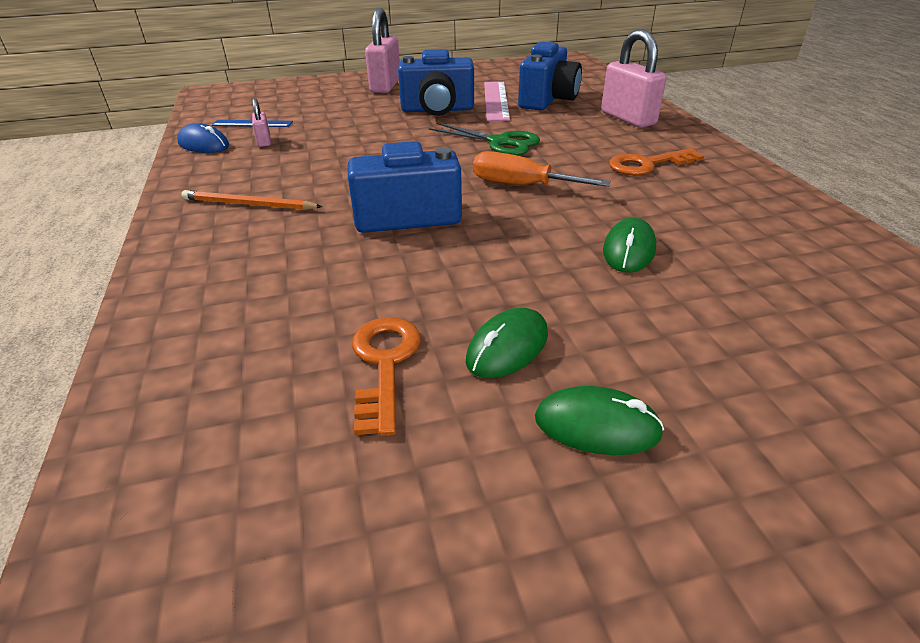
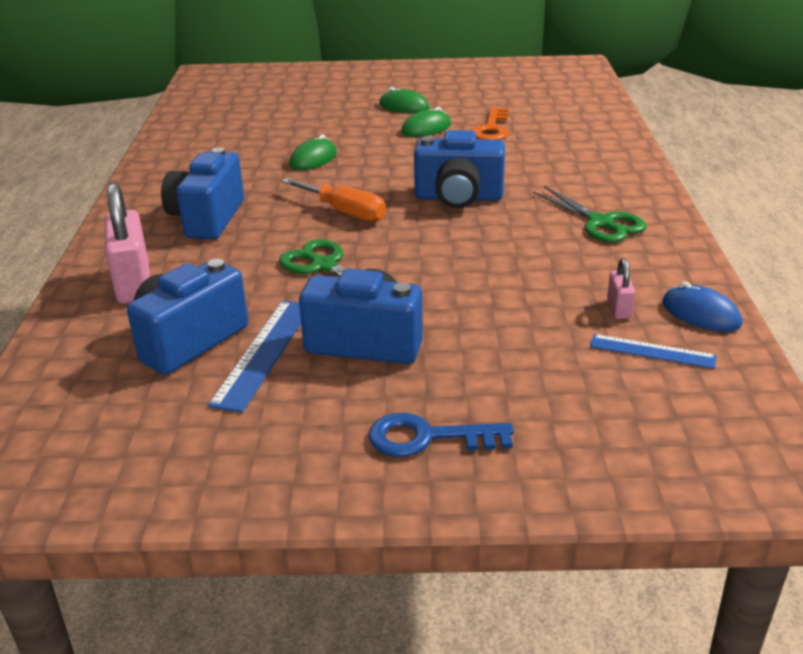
camera: 165 degrees left, 5 degrees down
(249, 204) = (601, 223): orange pencil -> green scissors
(385, 86) = (428, 438): pink padlock -> blue key
(496, 100) = (264, 353): pink ruler -> blue ruler
(647, 164) = (207, 219): orange key -> blue camera

